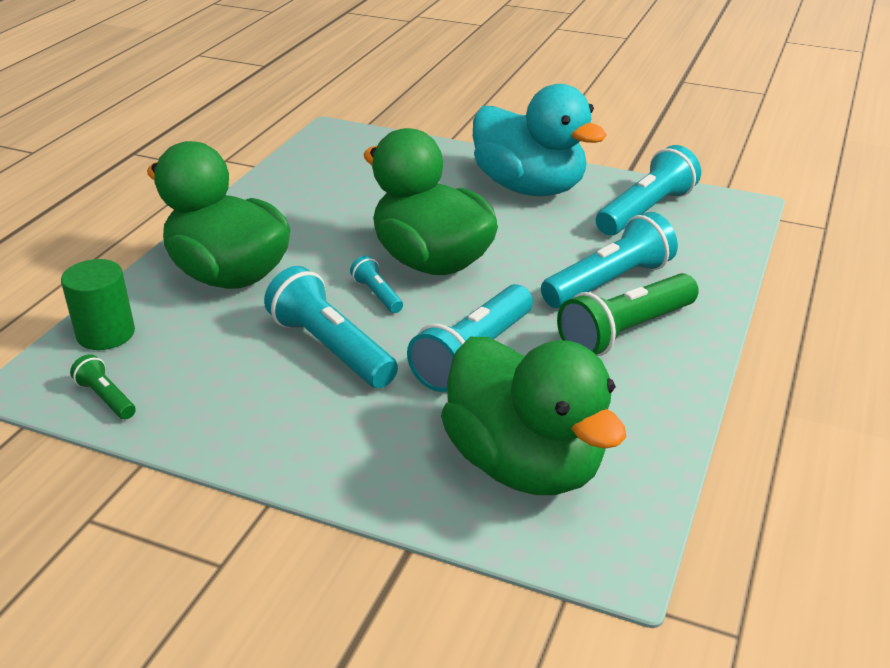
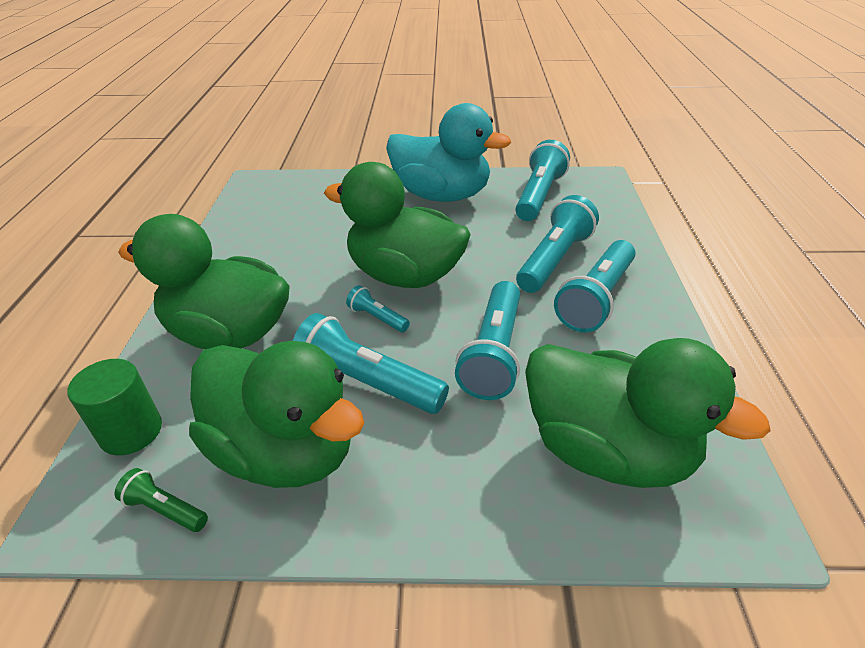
camera: 20 degrees left, 5 degrees up
(226, 383) = (286, 451): none -> green duck
(625, 332) = (596, 299): green flashlight -> turquoise flashlight

